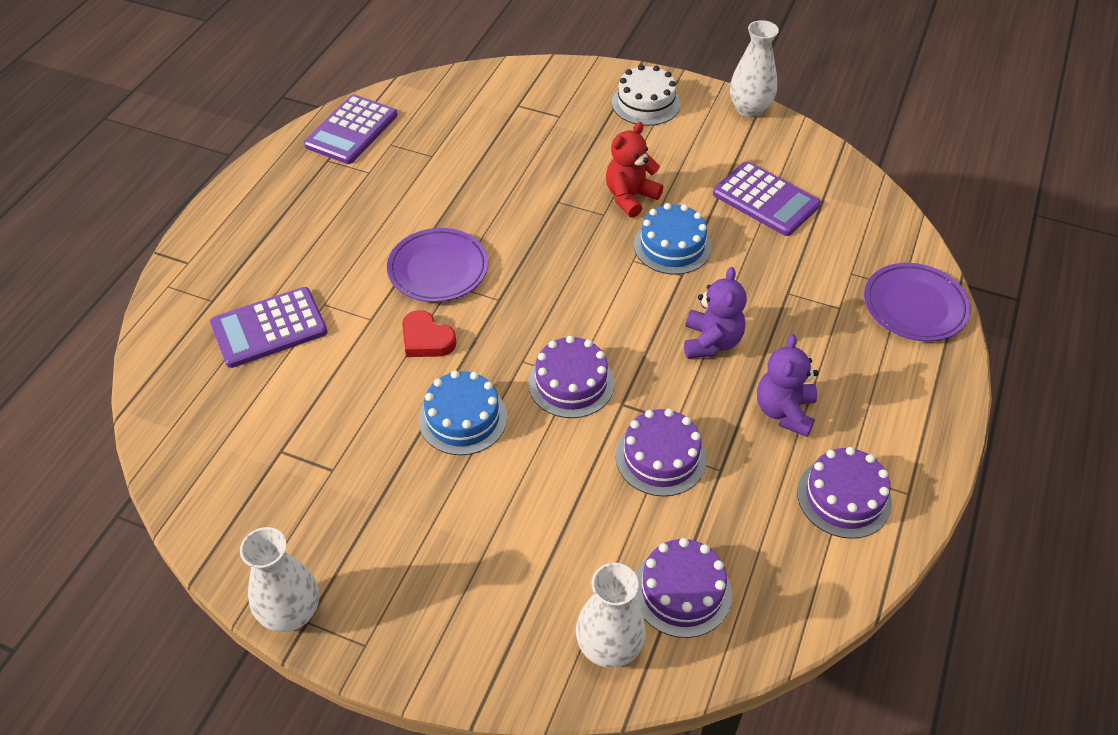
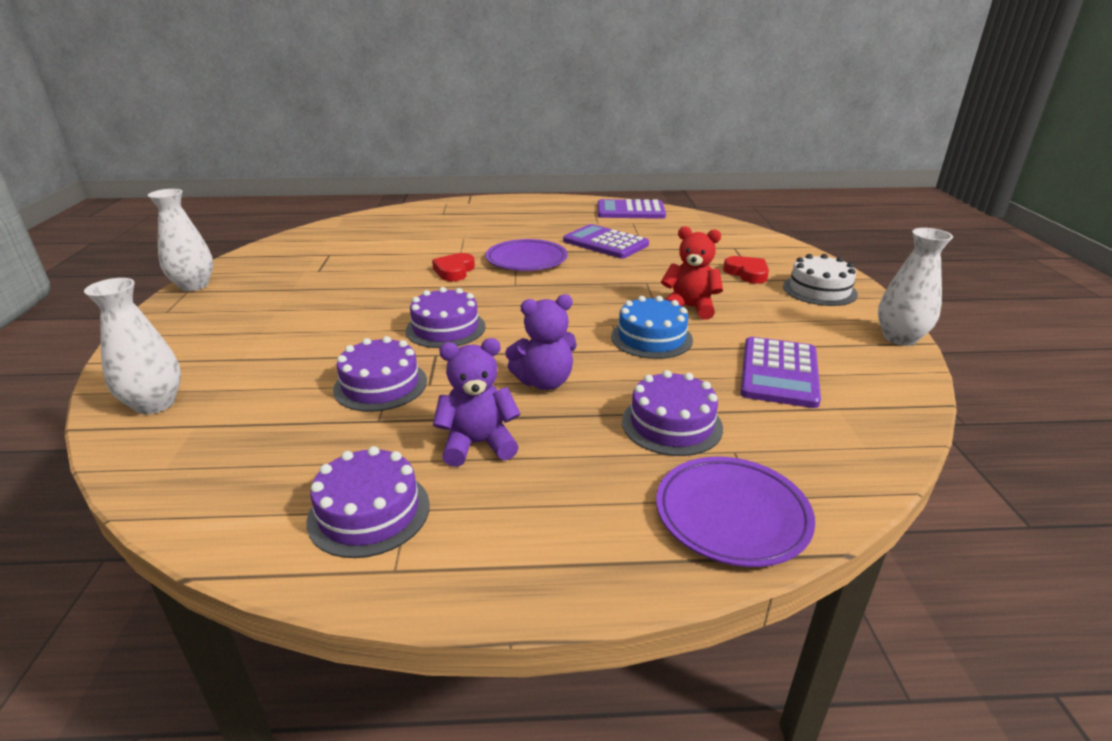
camera: 65 degrees right, 20 degrees down
(269, 328) = (431, 230): purple calculator -> purple calculator (605, 243)
(463, 418) = (384, 298): blue cake -> none
(583, 127) = (747, 273): none -> red heart
(682, 591) = (220, 428): purple cake -> purple cake (671, 424)

